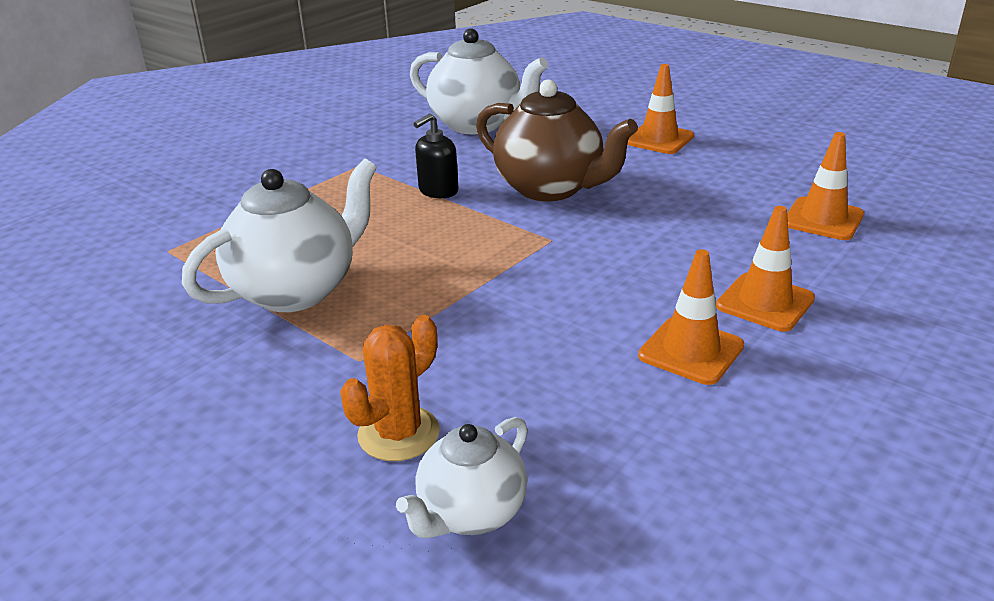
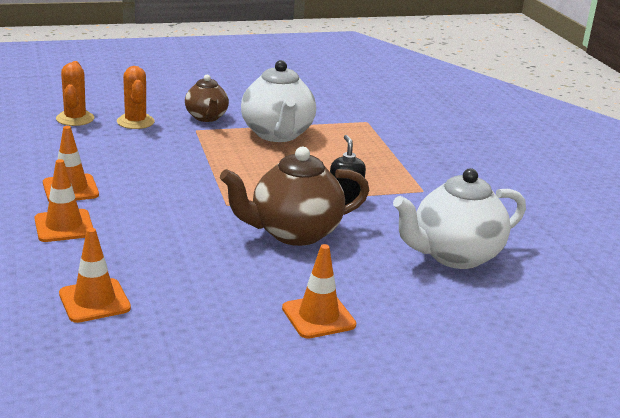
camera: 120 degrees right, 5 degrees down
(294, 375) = (206, 117): none -> brown teapot
(471, 513) = (75, 119): white teapot -> orange cactus

